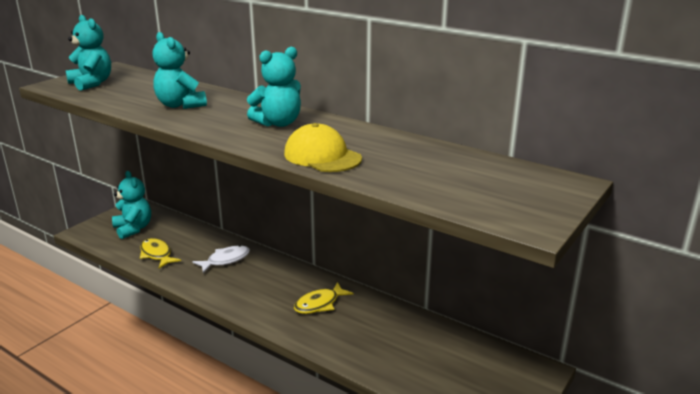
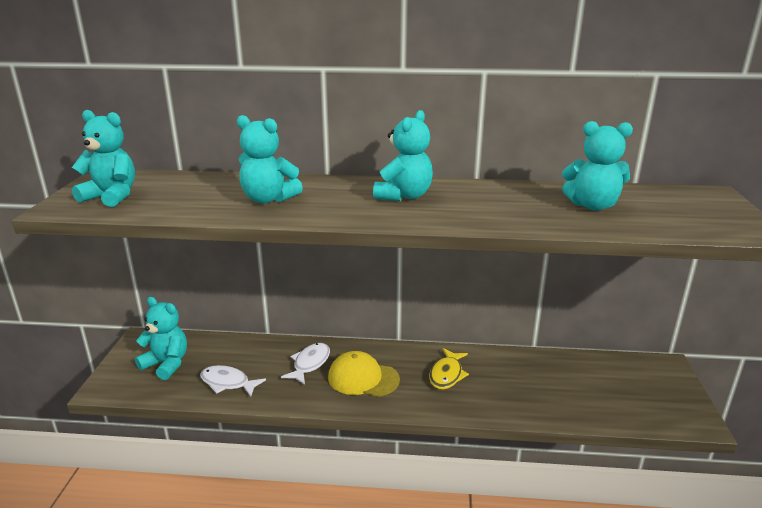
camera: 30 degrees left, 0 degrees up
(157, 254) = (228, 383): yellow fish -> white fish
(322, 156) = (502, 217): yellow cap -> yellow cap (363, 378)
(420, 165) = (592, 206): none -> turquoise teddy bear

